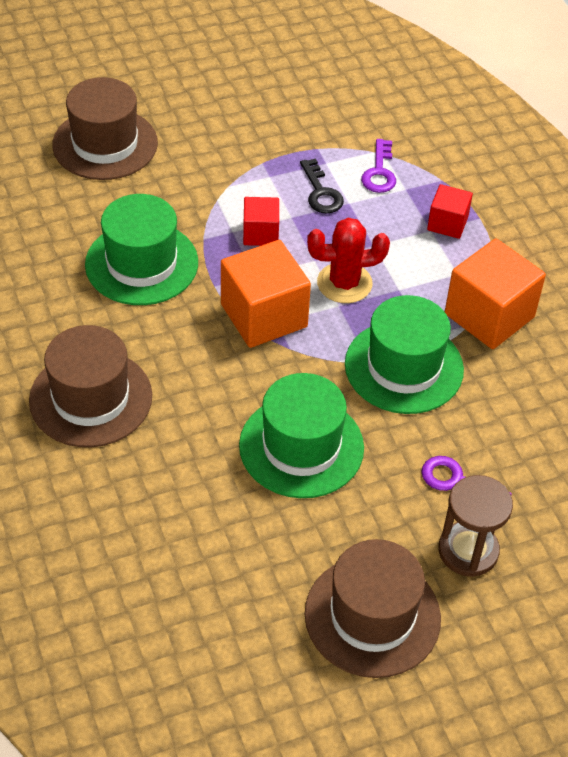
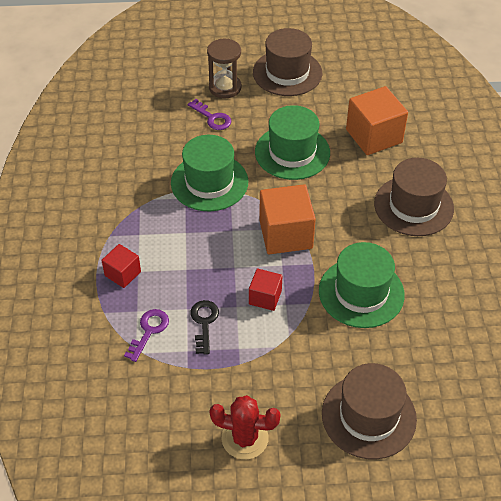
camera: 160 degrees left, 0 degrees up
(344, 283) = (221, 245): red cactus -> red cactus (245, 438)
(489, 315) = (136, 201): orange cube -> orange cube (374, 136)

